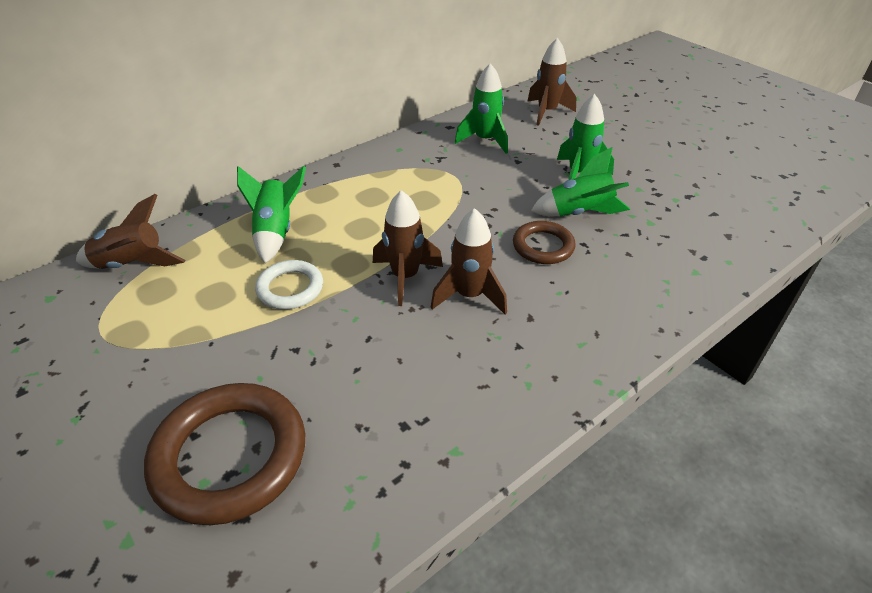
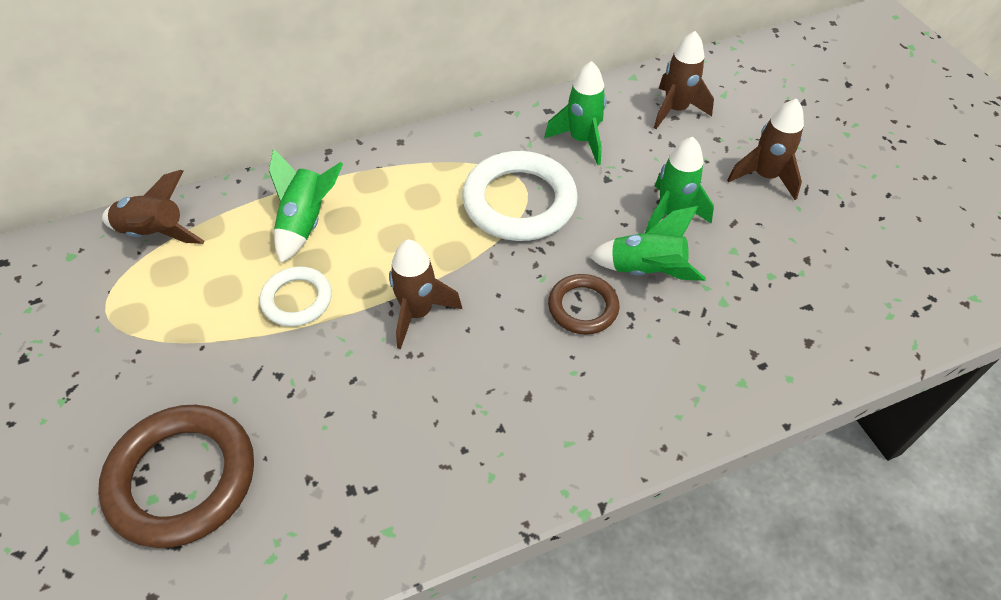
camera: 15 degrees right, 10 degrees up
(455, 187) = (519, 202): none -> white ring
(469, 295) = (475, 353): brown rocket -> brown rocket (765, 177)

